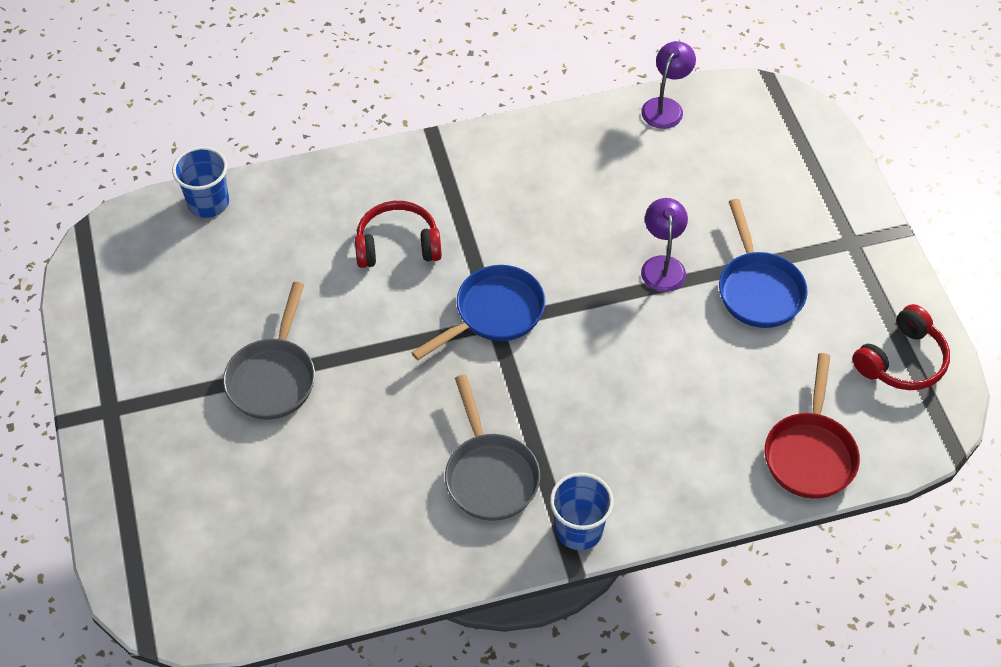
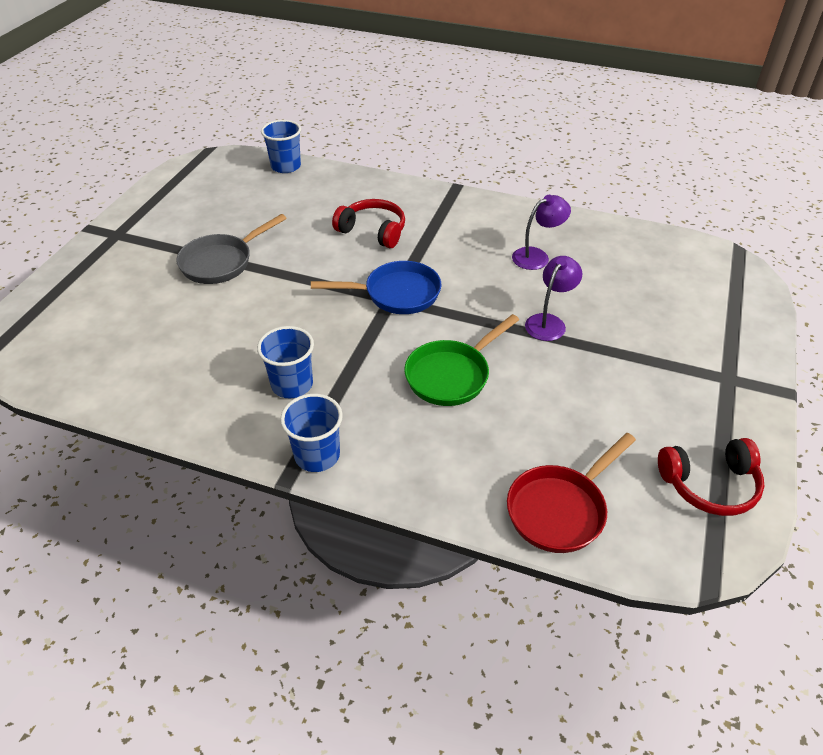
camera: 35 degrees right, 10 degrees down
(489, 475) = (292, 384): grey pan -> blue cup
(623, 377) = (452, 375): none -> green pan
(665, 106) = (638, 235): purple lamp -> purple lamp (537, 256)
(758, 289) = (616, 372): blue pan -> none

